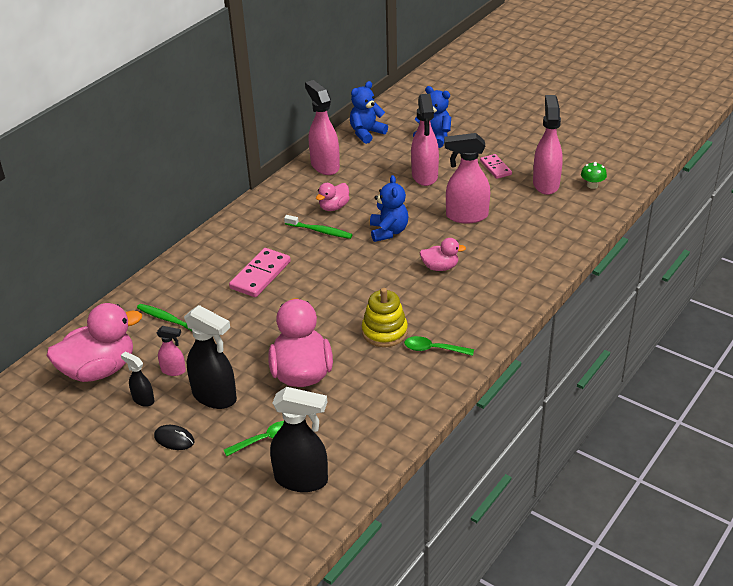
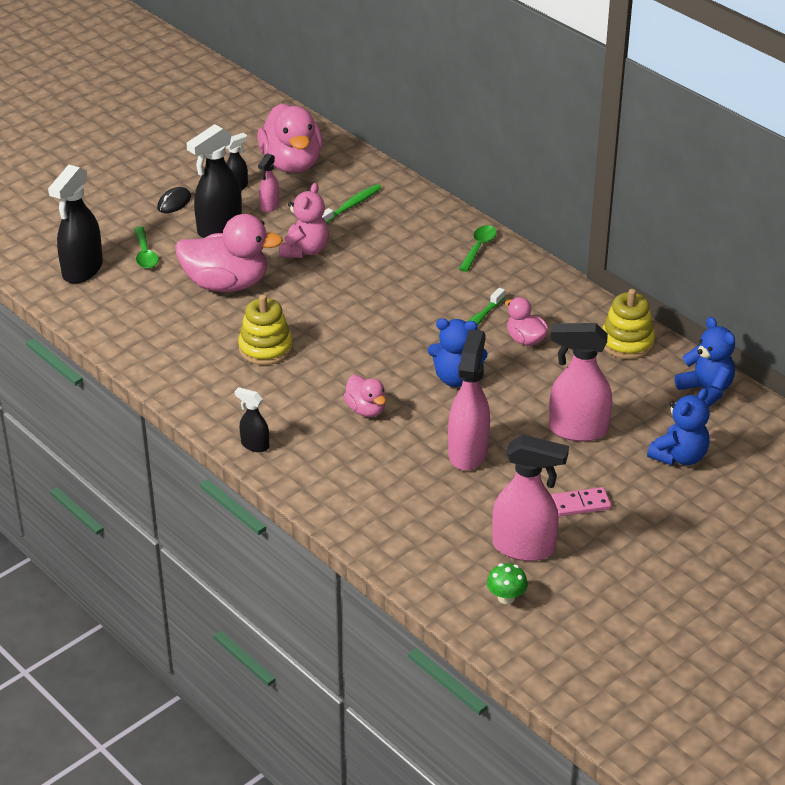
camera: 100 degrees right, 0 degrees up
(241, 335) = (305, 250): none -> pink teddy bear
(260, 275) = (404, 270): pink domino -> none
(324, 166) = (627, 343): pink spray bottle -> yellow stacking toy
(433, 349) = (220, 379): green spoon -> green spoon (478, 248)
(440, 267) = (366, 410): pink duck -> pink duck turned 45 degrees counterclockwise
(503, 314) = (254, 445): none -> black spray bottle

